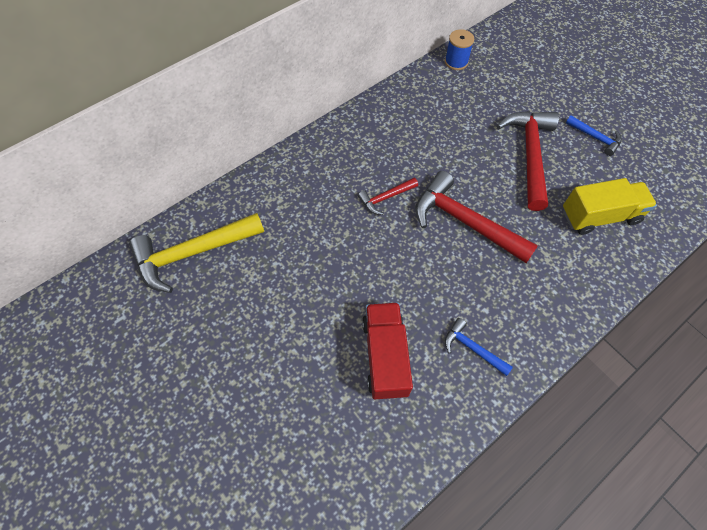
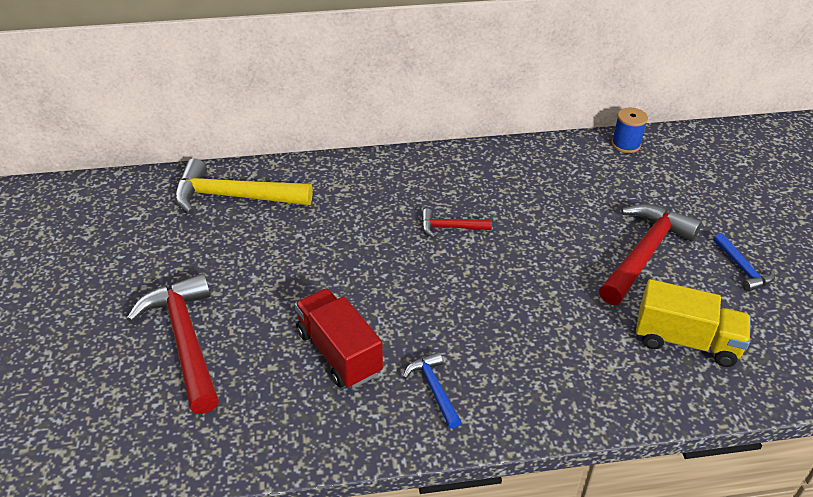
camera: 30 degrees right, 20 degrees down
(385, 356) = (339, 352): red truck -> red truck turned 60 degrees counterclockwise
(465, 222) = (518, 280): red hammer -> red hammer (185, 340)

